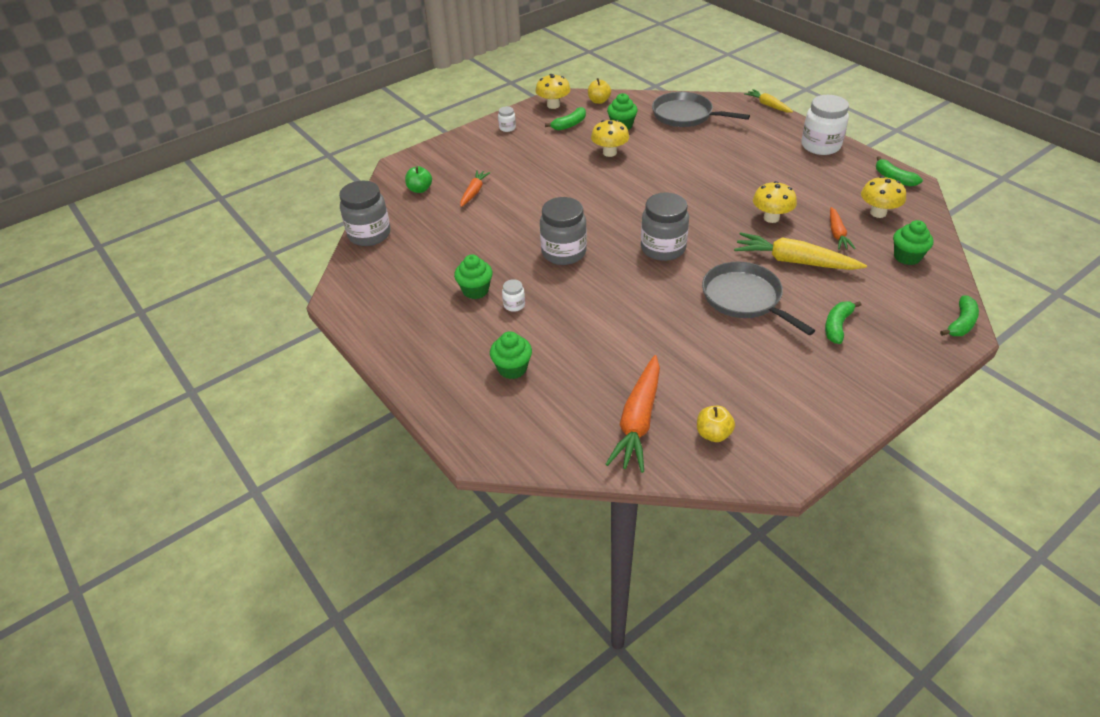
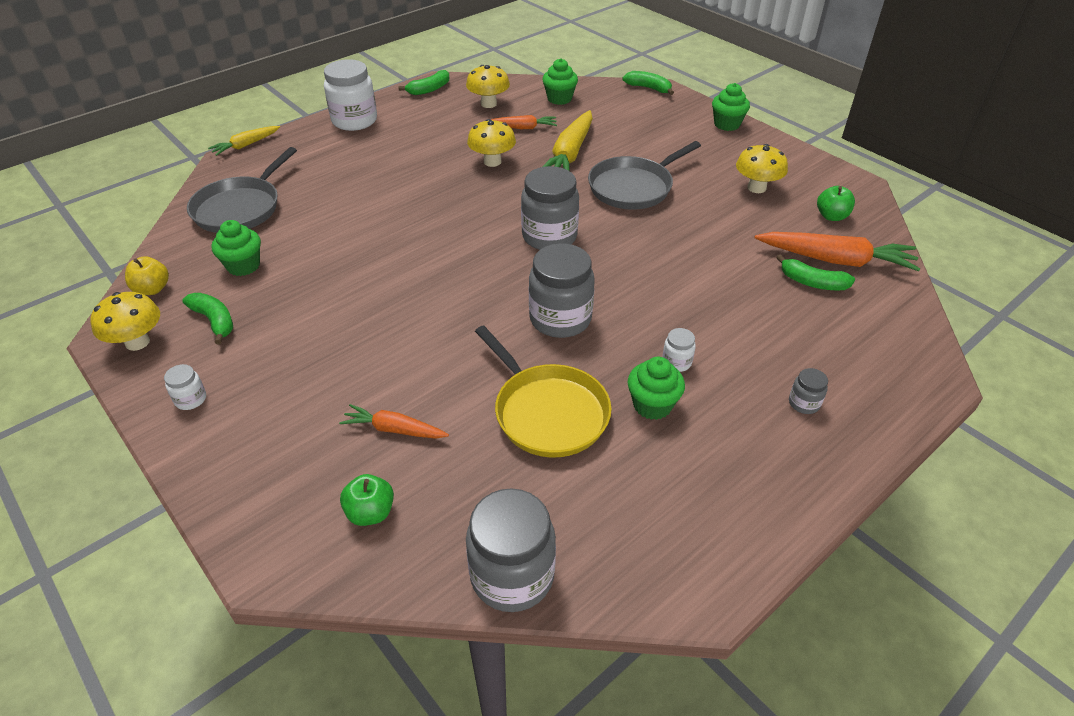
camera: 95 degrees left, 0 degrees up
(464, 365) = (804, 403): none -> grey jar
(477, 247) = (548, 412): none -> yellow pan
(512, 368) = (795, 357): green cupcake -> green cupcake (727, 124)
(609, 152) = (316, 278): yellow mushroom -> yellow mushroom (756, 188)
(713, 434) = (831, 216): yellow apple -> green apple
(837, 326) = (665, 142): green banana -> green banana (812, 282)

